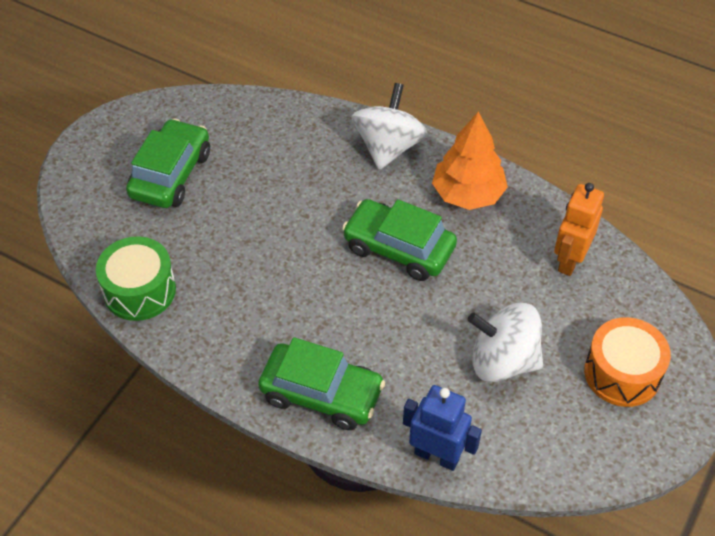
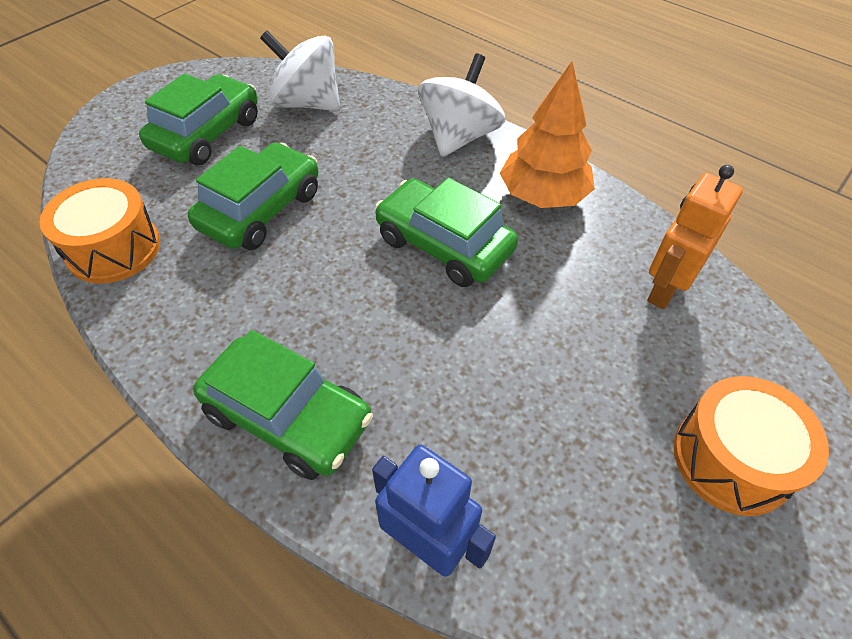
camera: 10 degrees right, 0 degrees up
(139, 290) = (114, 249): green drum -> orange drum
(244, 239) = (261, 210): none -> green car
(503, 361) = (554, 411): white spinning top -> white spinning top (307, 103)

